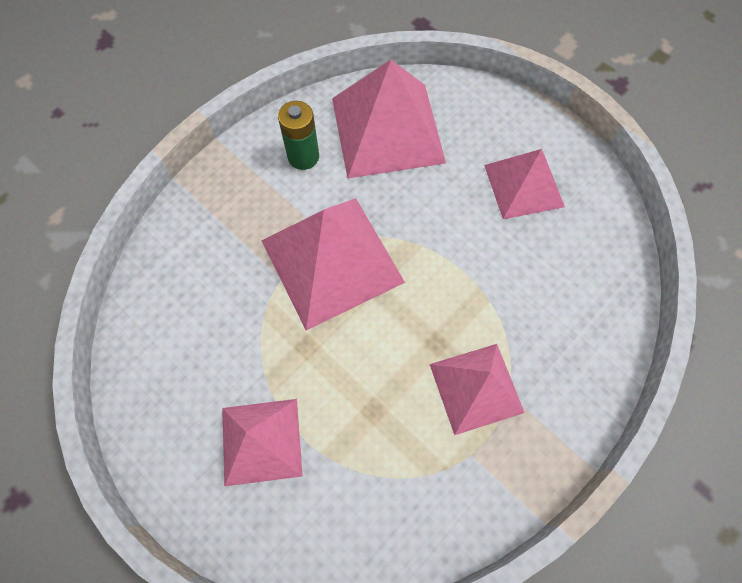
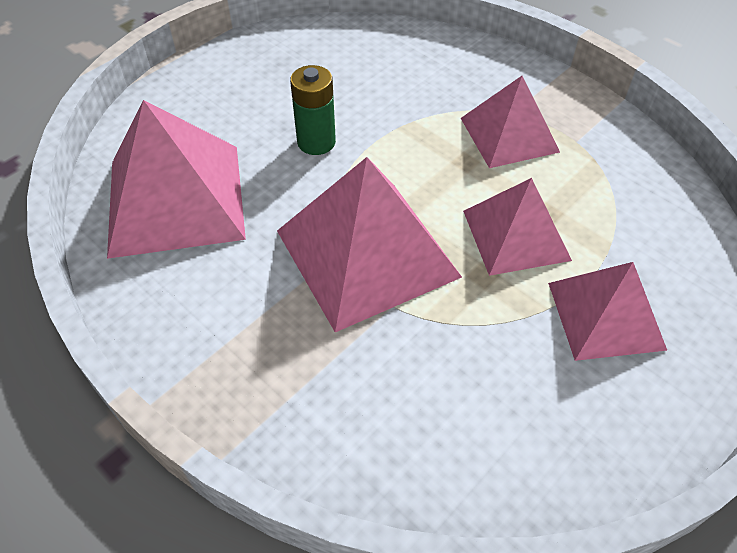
camera: 90 degrees left, 15 degrees down
(303, 157) = (203, 288): green battery -> green battery (316, 142)
(523, 185) = (275, 88): pink pyramid -> pink pyramid (516, 235)

